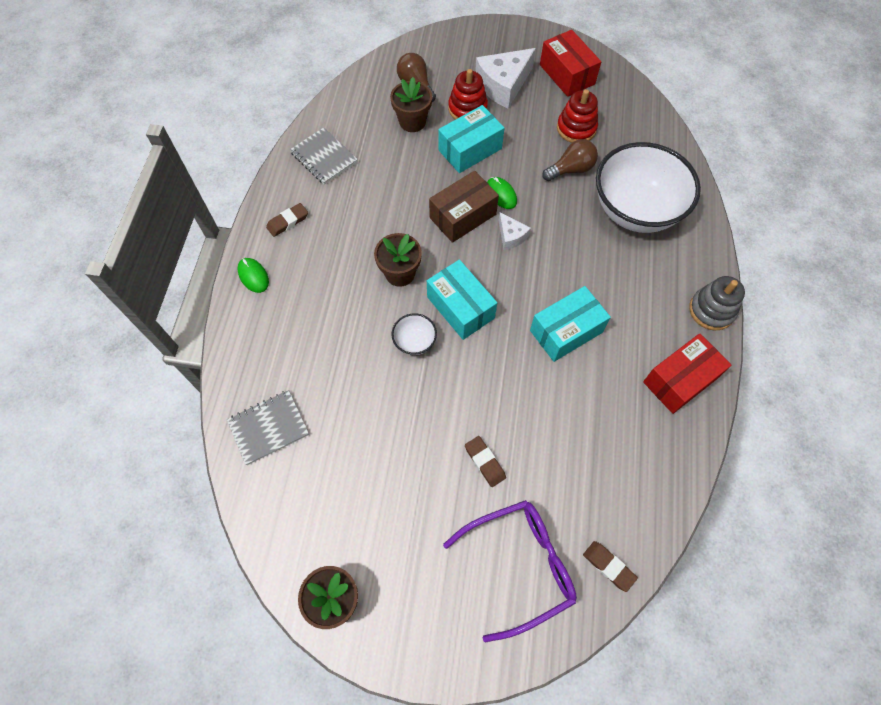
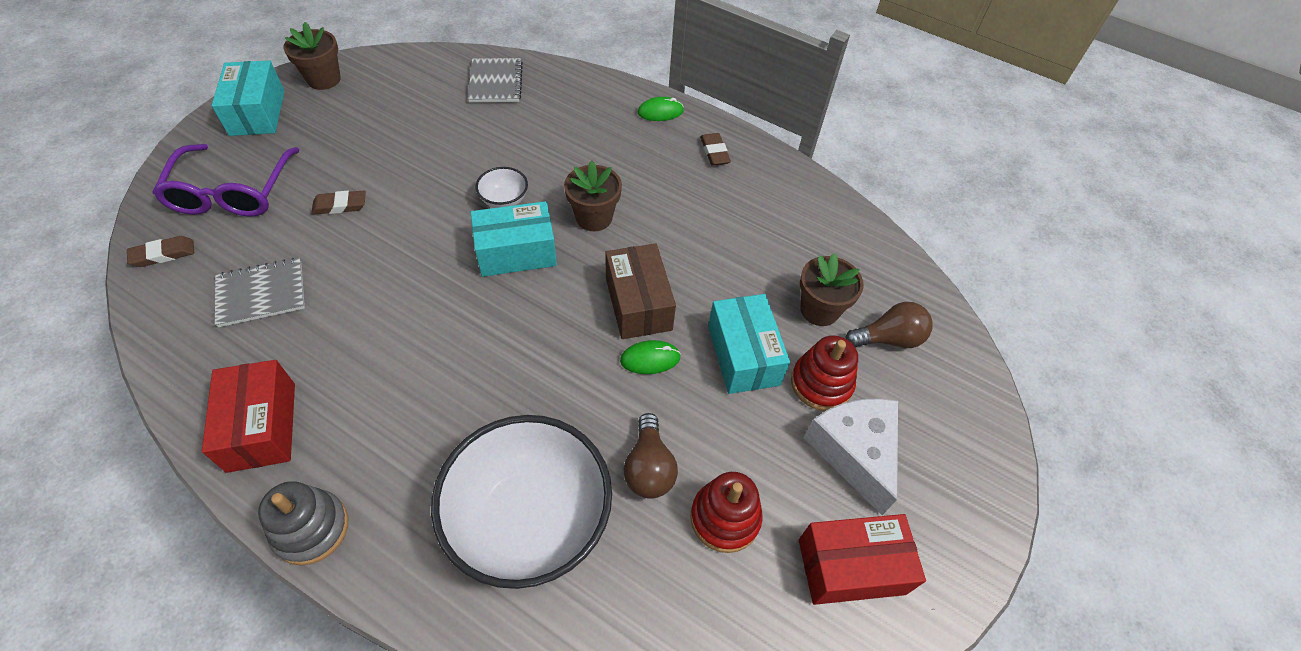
camera: 110 degrees right, 10 degrees down
(324, 157) = (793, 206): grey notebook -> grey notebook (261, 294)
(511, 236) = (579, 341): white cheese -> none
(566, 331) = (415, 337): turquoise box -> turquoise box (257, 113)

